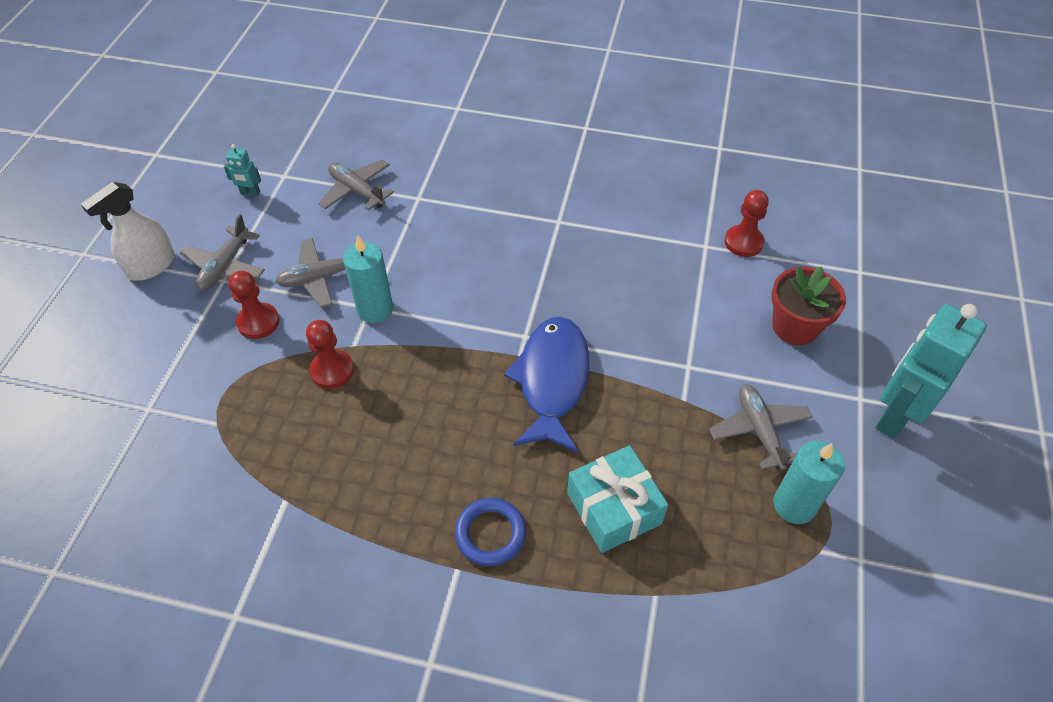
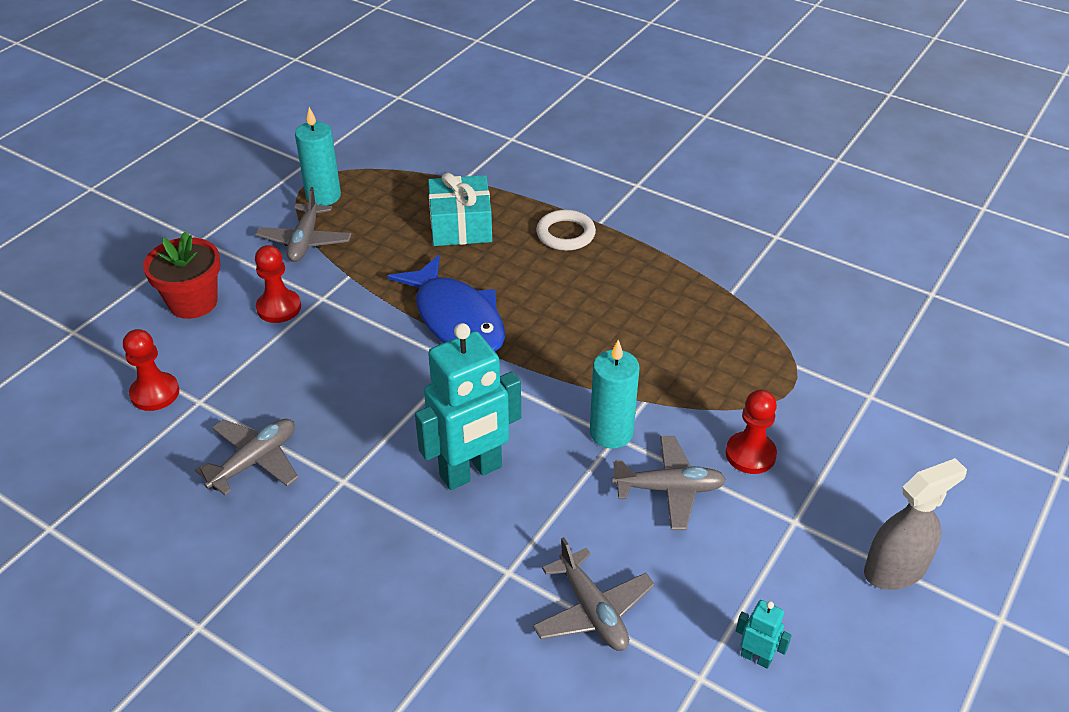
camera: 160 degrees left, 10 degrees down
(151, 266) = (895, 569): white spray bottle -> grey spray bottle
(225, 266) = (792, 540): grey plane -> grey plane (254, 461)
(332, 370) = (672, 382): red pawn -> red pawn (279, 308)
(490, 534) = (565, 234): blue ring -> white ring
(552, 380) = (456, 319): blue fish -> blue fish turned 60 degrees counterclockwise
(894, 416) = (187, 223): turquoise robot -> turquoise robot (471, 472)

